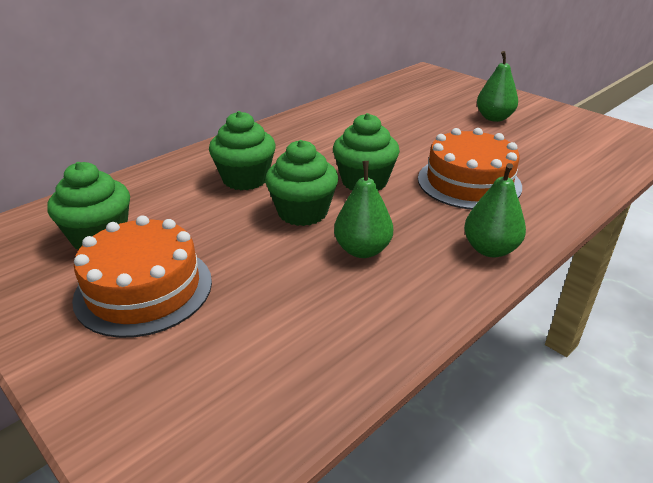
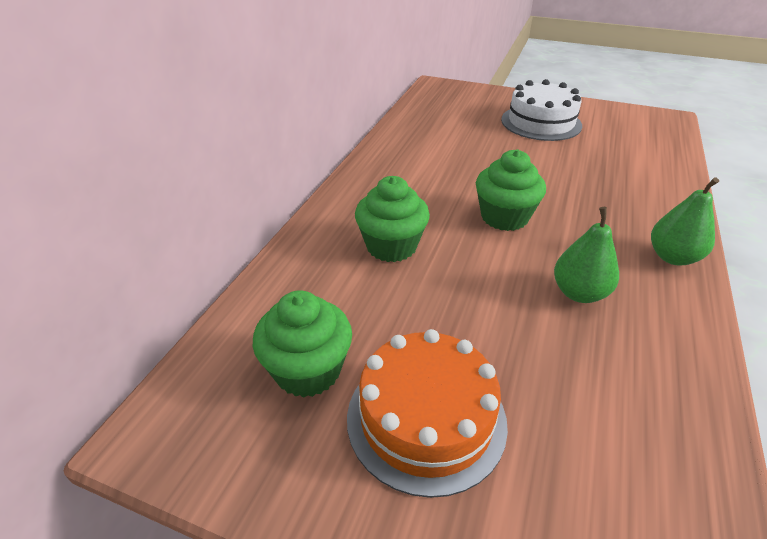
camera: 25 degrees left, 5 degrees up
(302, 212) = (485, 268): green cupcake -> none
(469, 182) = (588, 193): orange cake -> none
(494, 118) = (541, 122): green pear -> white cake

